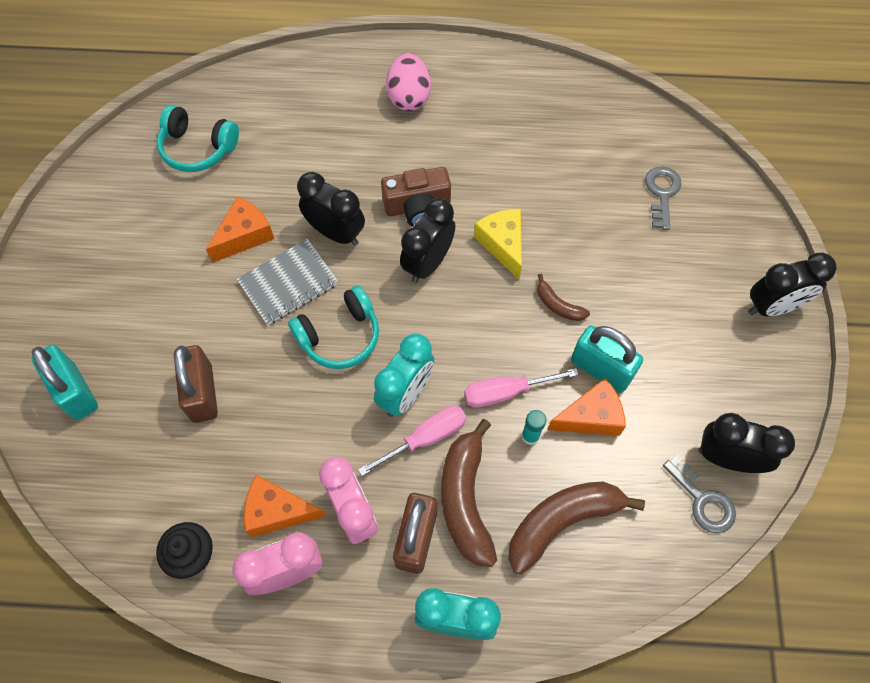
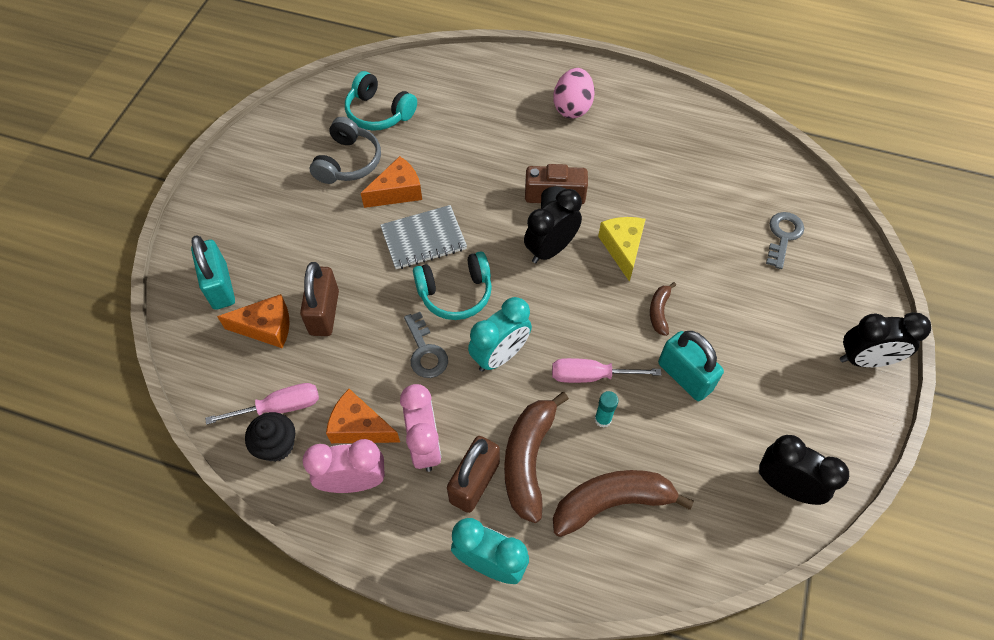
camera: 15 degrees right, 5 degrees down
(179, 213) = (348, 162): none -> grey headphones
(336, 233) = (476, 206): black clock -> none
(425, 438) = (506, 398): pink screwdriver -> pink screwdriver (279, 407)
(558, 305) = (659, 311): brown banana -> brown banana turned 45 degrees clockwise
(590, 417) = (663, 416): orange cheese -> orange cheese (266, 327)
(703, 500) = (751, 517): grey key -> grey key (425, 351)

